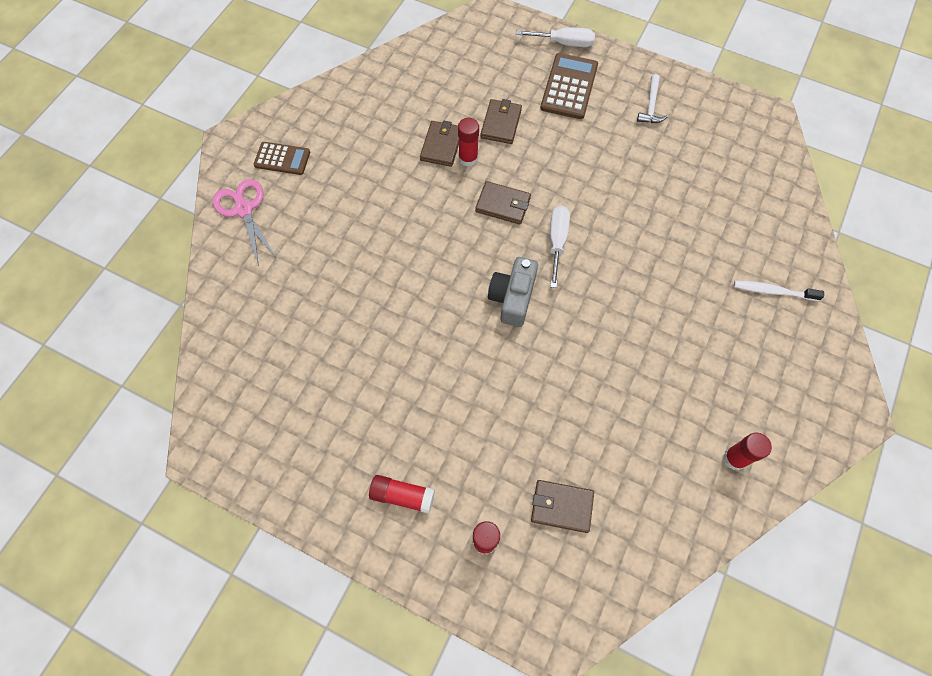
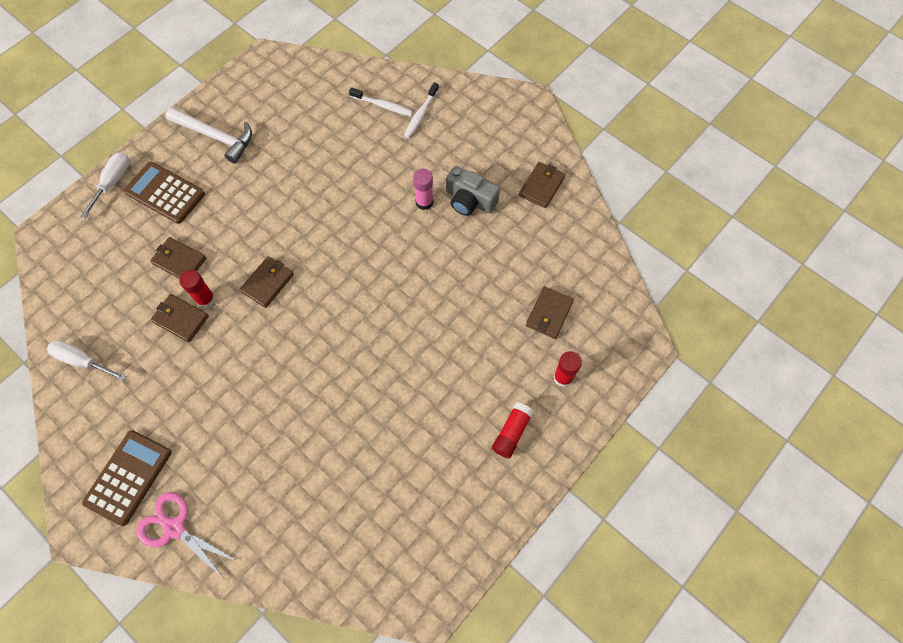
camera: 75 degrees left, 0 degrees up
(244, 210) = (175, 528): pink scissors -> pink scissors turned 45 degrees clockwise
(282, 159) = (128, 477): brown calculator -> brown calculator, size x1.52
(512, 297) = (362, 300): grey camera -> grey camera (470, 200)
(557, 242) = (321, 250): white screwdriver -> white screwdriver (82, 361)
(651, 105) = (216, 136): white hammer -> white hammer, size x1.69
(656, 327) = (424, 202): none -> pink glue stick
(735, 458) = (541, 186): red glue stick -> brown wallet
(765, 248) = (383, 106): none -> white toothbrush

